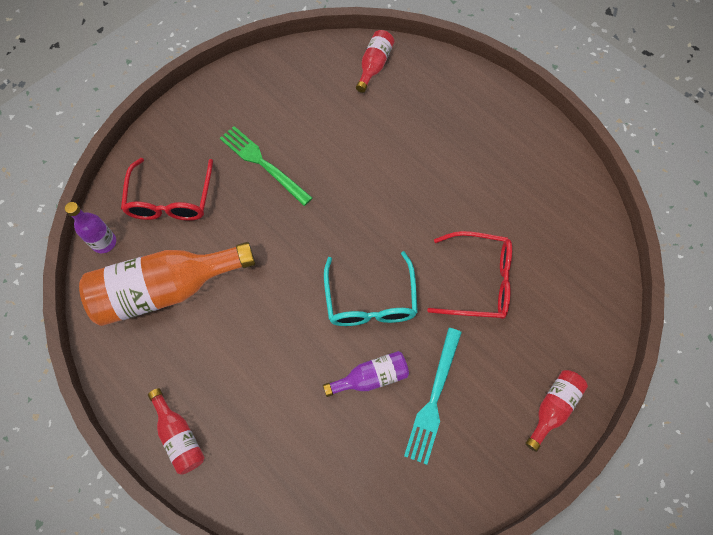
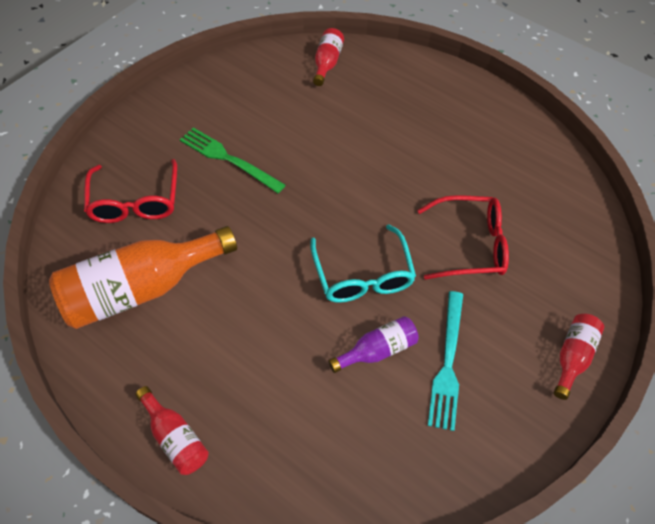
camera: 10 degrees left, 10 degrees down
(104, 242) = (66, 250): purple bottle -> none

